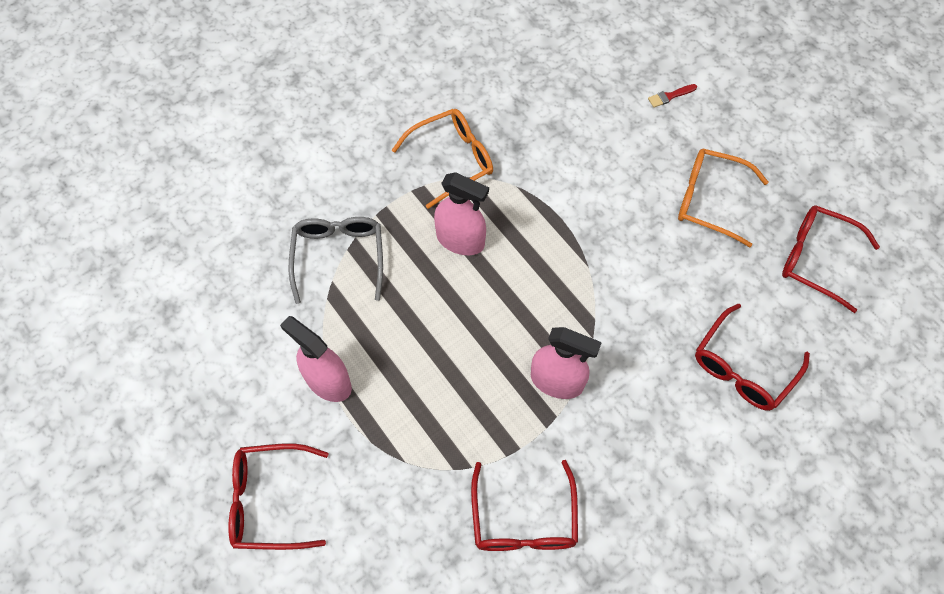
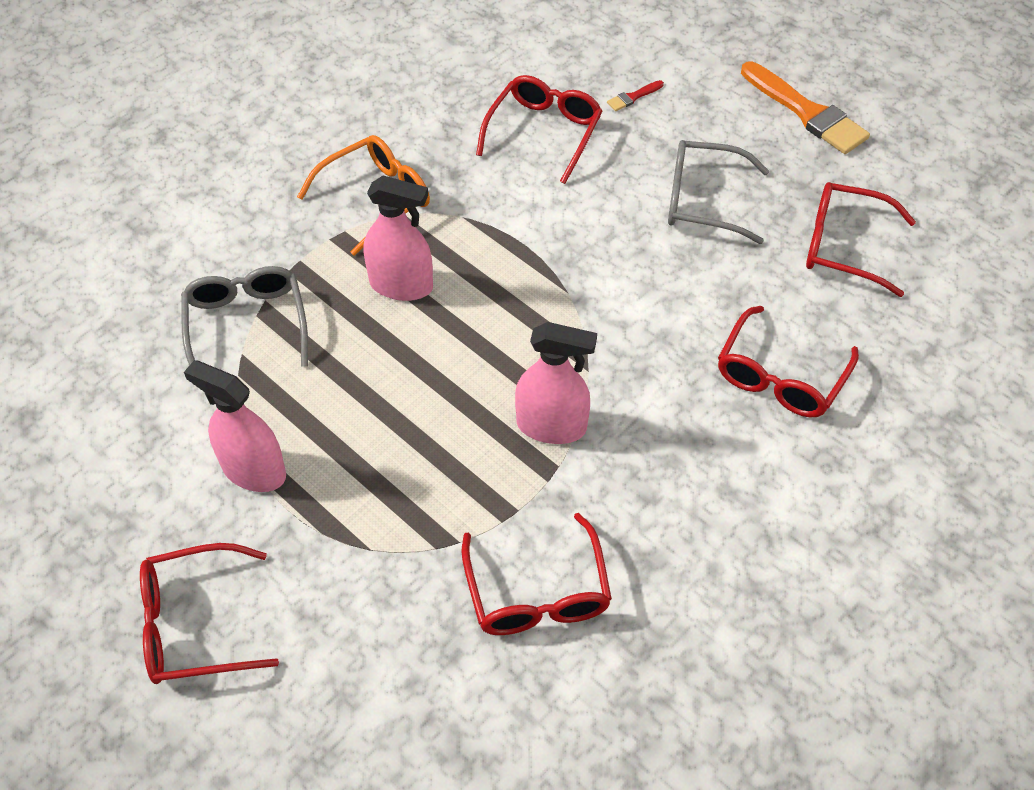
camera: 10 degrees left, 10 degrees down
(593, 119) = (544, 132): none -> red glasses
(709, 200) = (702, 200): orange glasses -> grey glasses
(809, 131) = (806, 112): none -> orange brush

